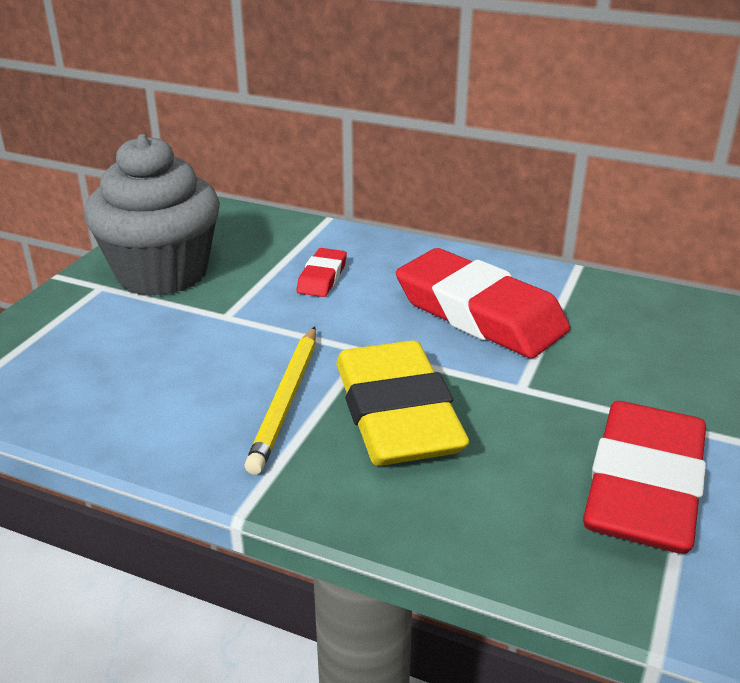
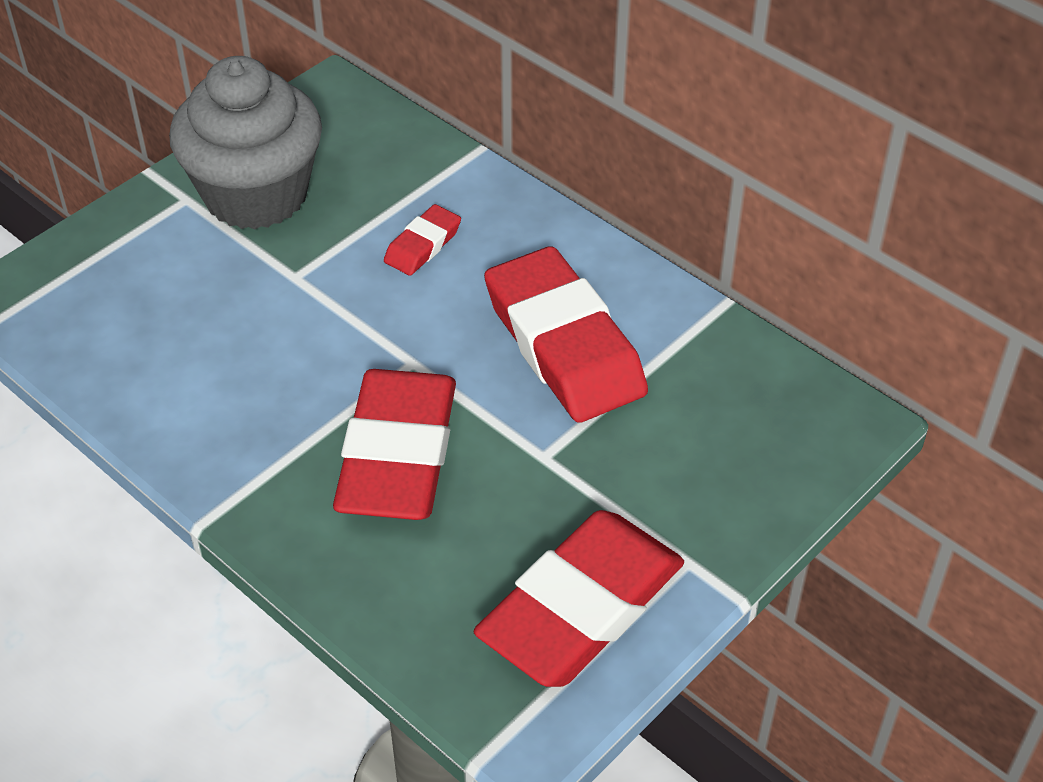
camera: 20 degrees right, 15 degrees up
(286, 401) = (301, 407): yellow pencil -> none
(397, 414) = (398, 454): yellow eraser -> red eraser

